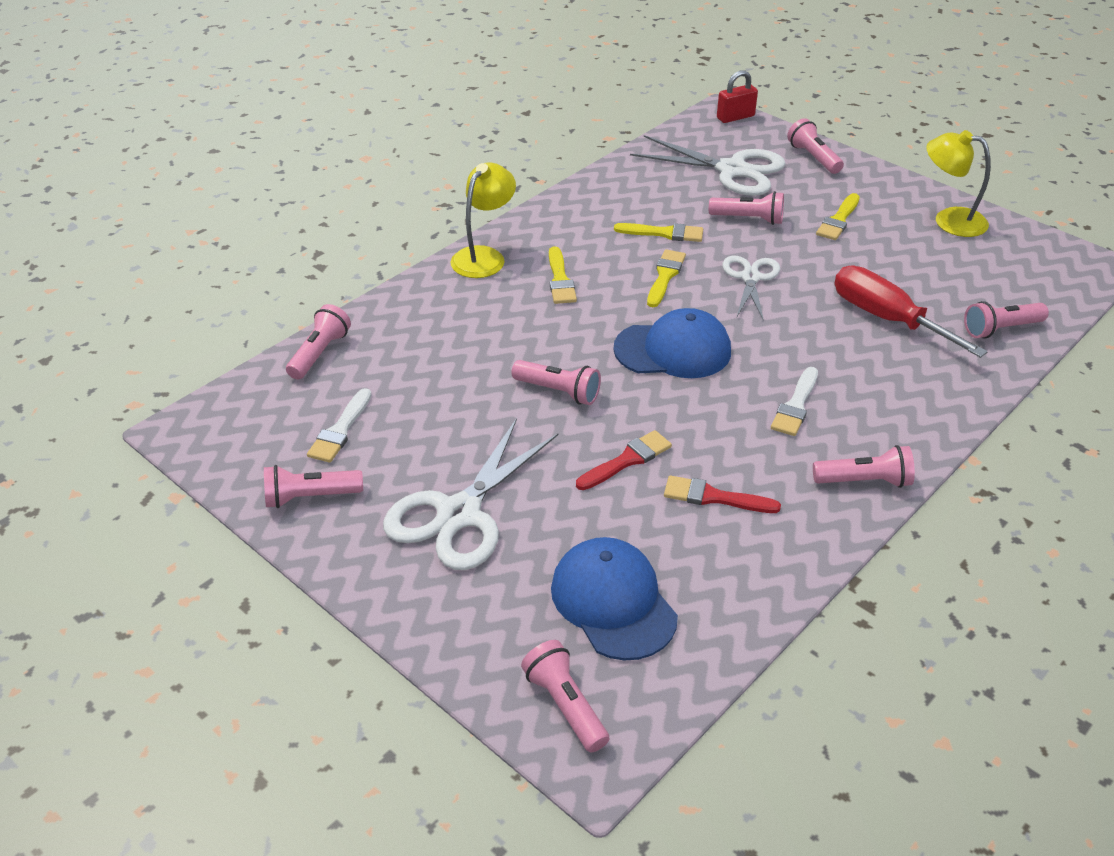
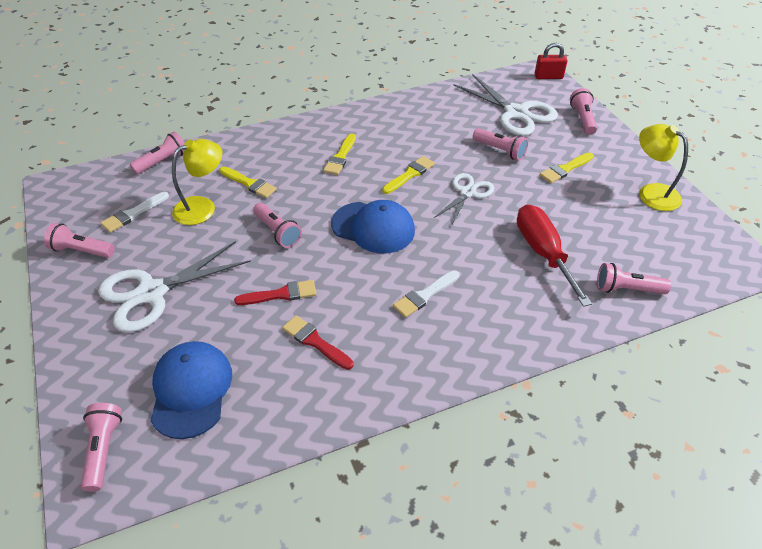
camera: 25 degrees right, 5 degrees up
(484, 256) = (306, 128): yellow lamp -> yellow lamp (202, 207)
(664, 233) = (433, 144): yellow brush -> yellow brush (249, 183)
(864, 481) = (428, 370): pink flashlight -> none

